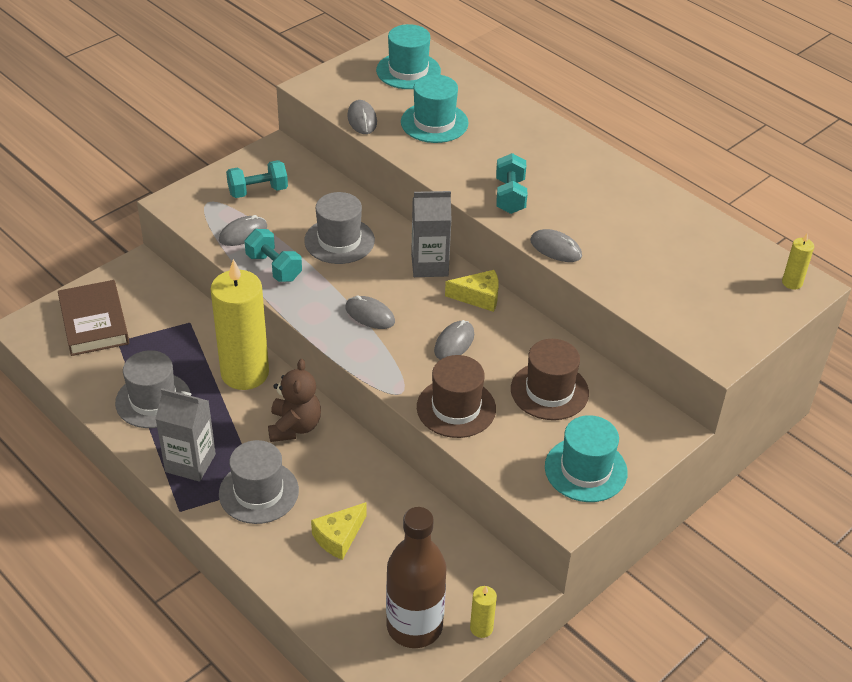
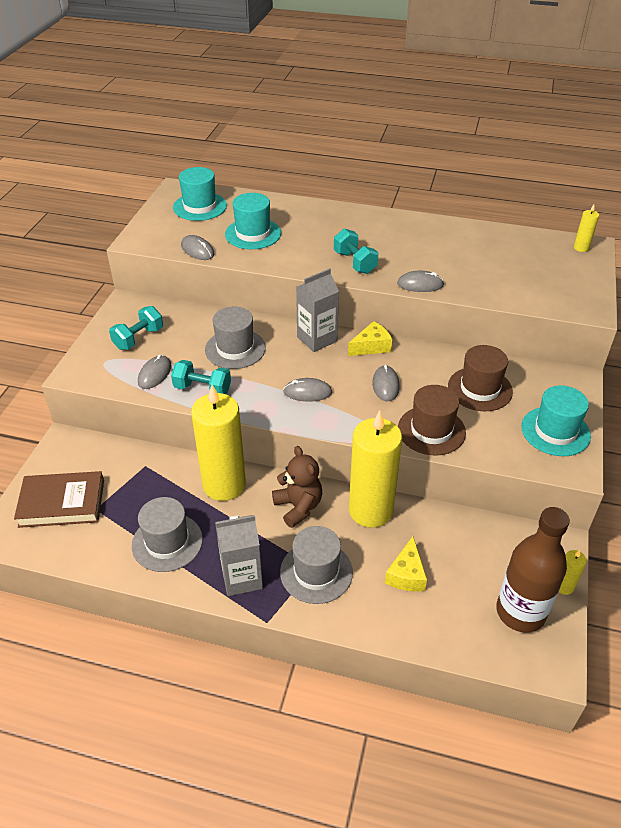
camera: 30 degrees left, 0 degrees up
(94, 322) = (62, 503): brown book -> brown book turned 45 degrees counterclockwise
(359, 463) = (370, 510): none -> yellow candle

